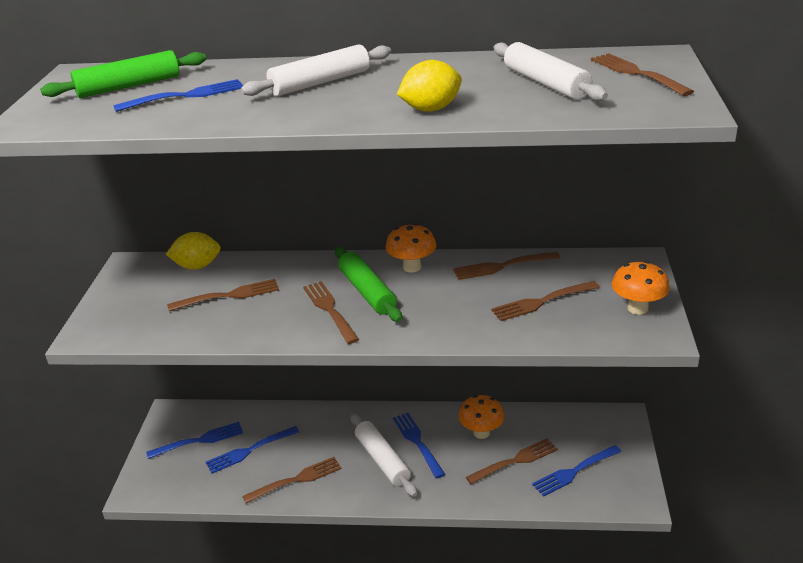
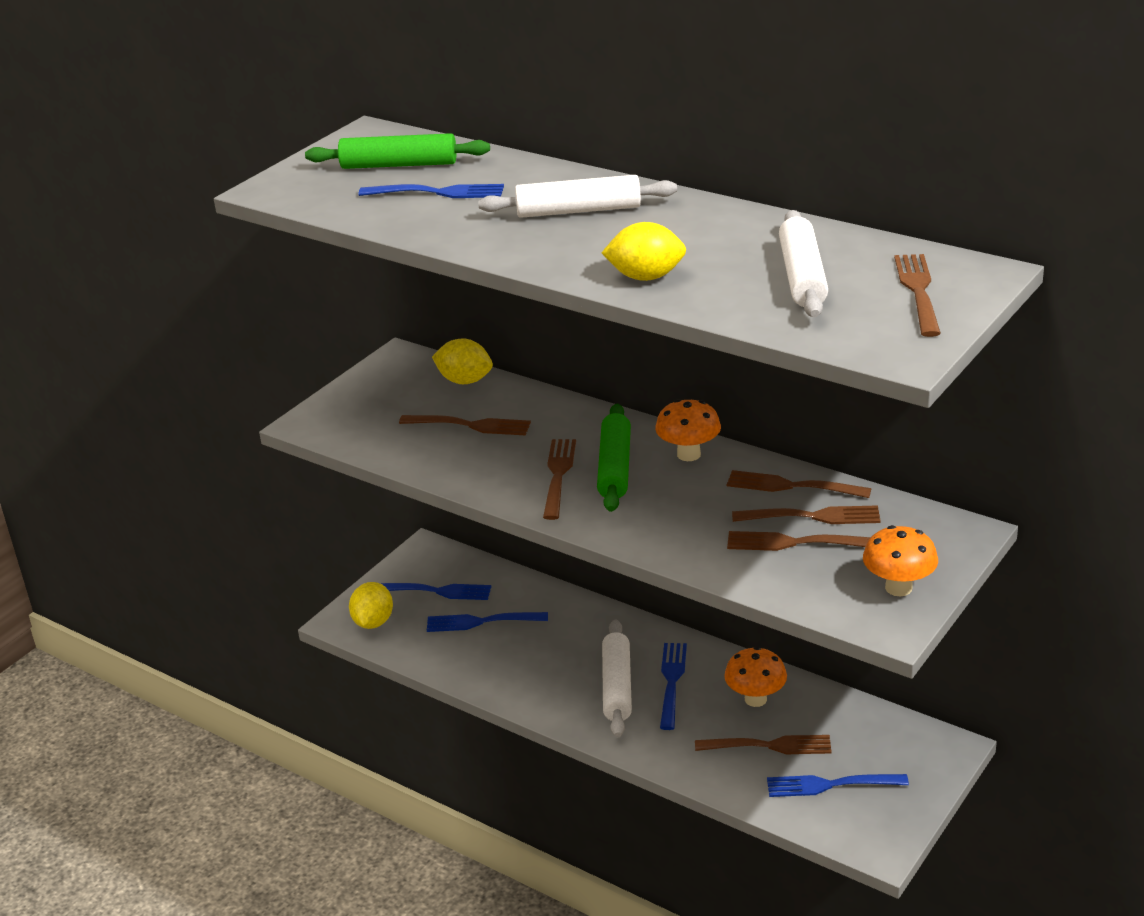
camera: 30 degrees right, 0 degrees up
(163, 482) = (373, 622): none -> yellow lemon
(296, 480) = (508, 672): brown fork -> brown fork (811, 517)

